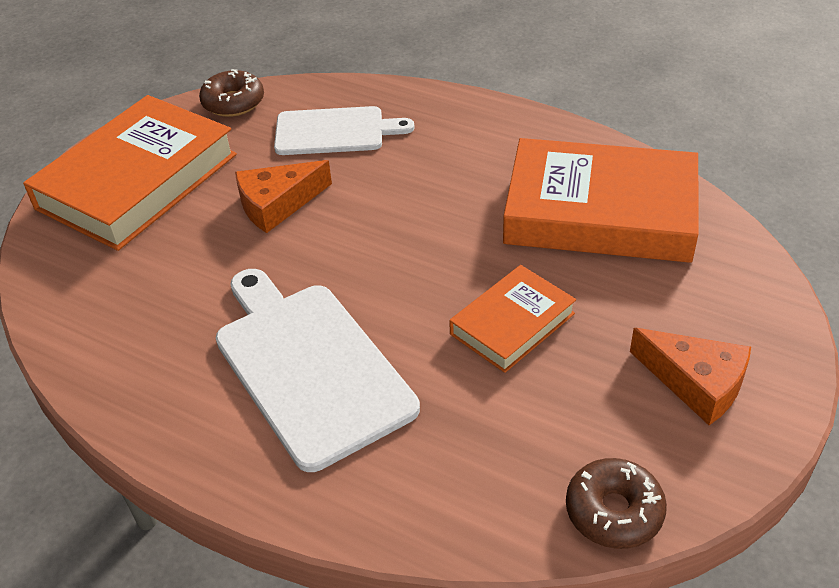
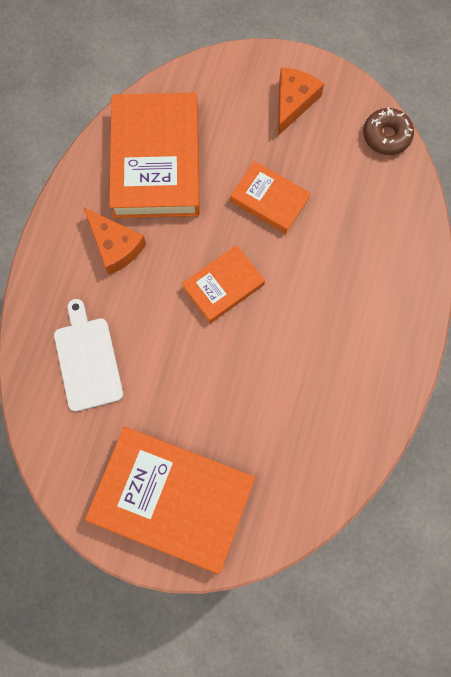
camera: 105 degrees left, 30 degrees up
(233, 102) = (55, 458): brown donut -> none
(277, 204) = (182, 377): orange cheese -> orange cheese (115, 246)
(309, 366) = (330, 309): white cutting board -> none
(387, 256) = (223, 286): none -> orange book

